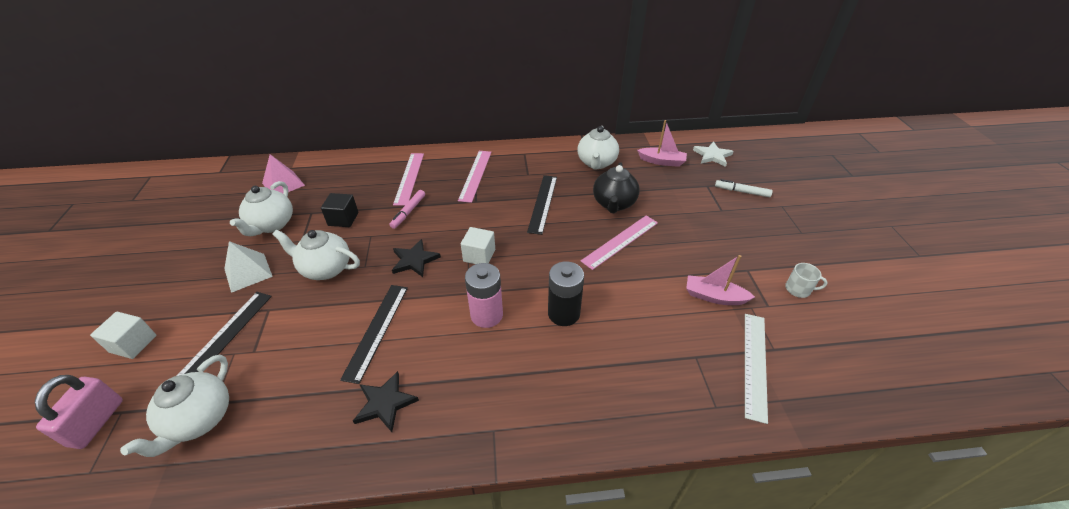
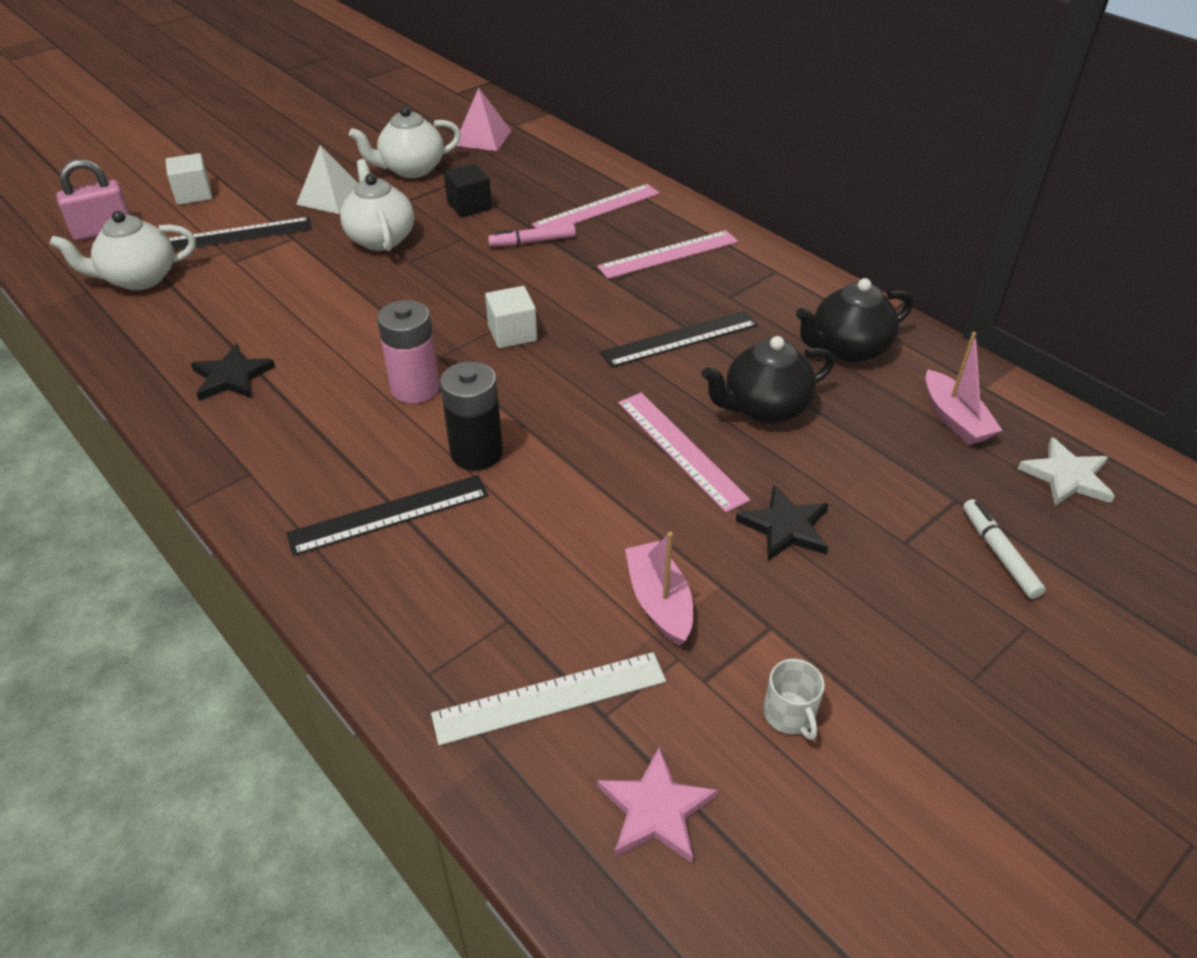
camera: 55 degrees right, 0 degrees up
(376, 330) = (322, 320): black ruler -> black ruler (389, 514)
(414, 260) = (454, 289): black star -> black star (785, 527)
(596, 163) = (848, 349): white teapot -> black teapot
(620, 241) = (681, 449): pink ruler -> pink ruler turned 45 degrees clockwise
(835, 357) = (656, 810): none -> pink star

